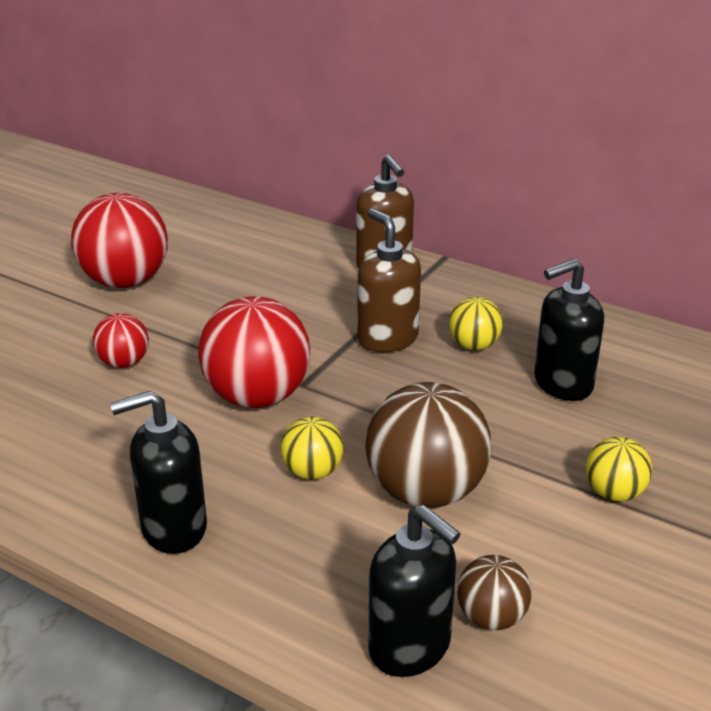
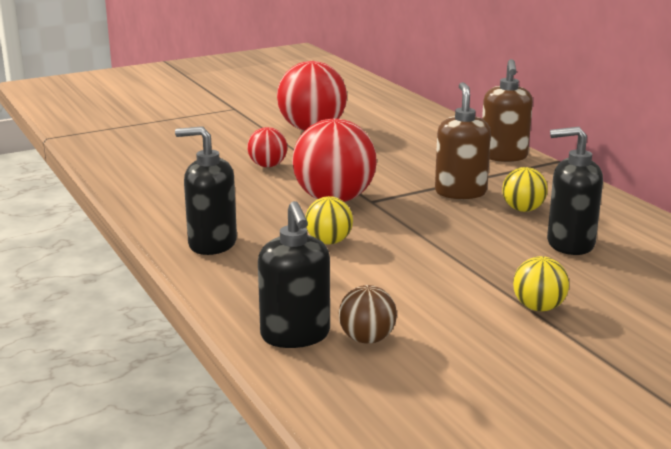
camera: 30 degrees right, 10 degrees down
(425, 492) = (395, 270): brown ball -> none

